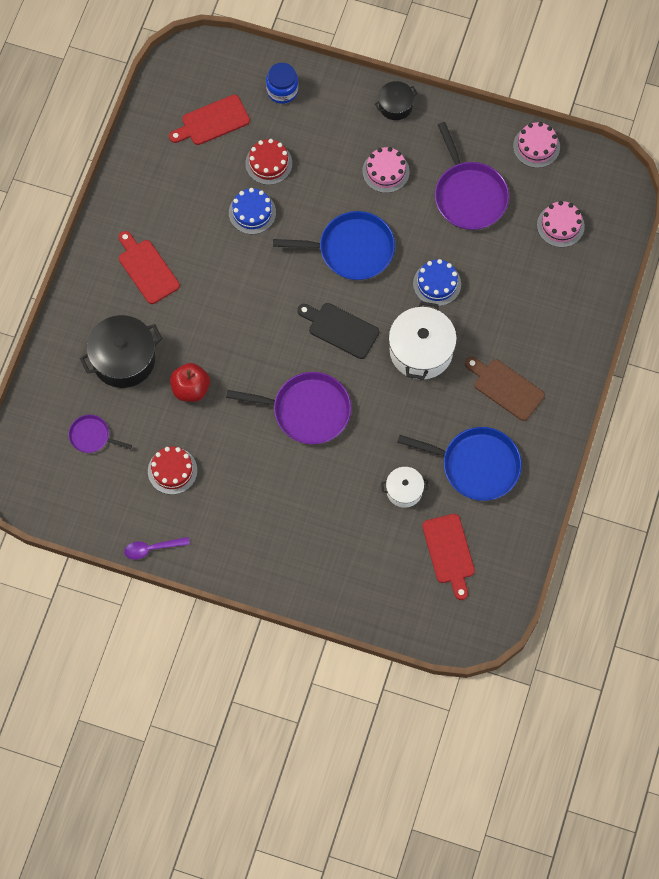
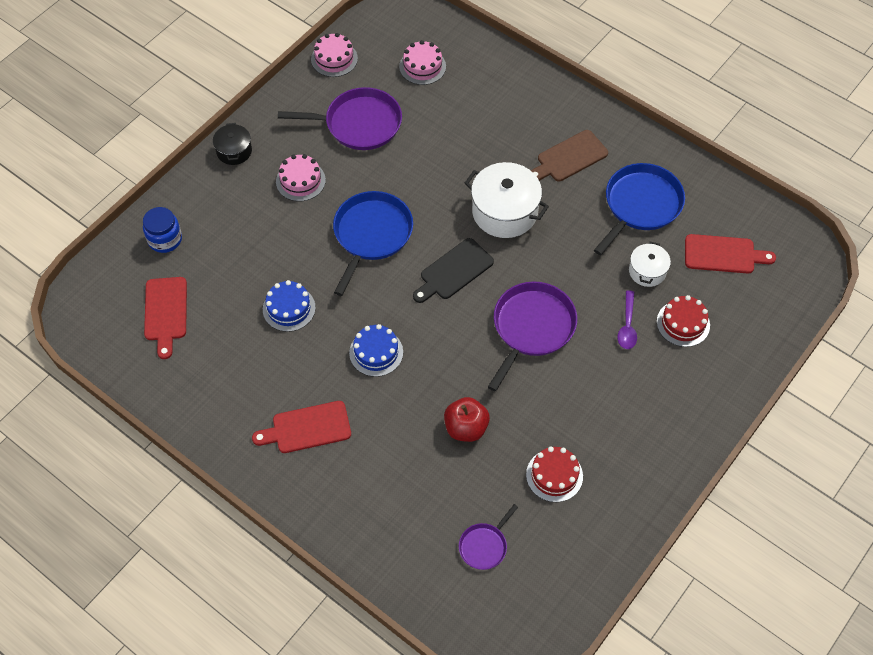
camera: 70 degrees left, 10 degrees down
(123, 359) = (404, 484): black pot -> none
(152, 548) = (639, 523): purple spoon -> purple spoon (627, 325)
(268, 163) = (240, 276): red cake -> red cake (683, 323)
(437, 284) = (439, 177): blue cake -> blue cake (376, 352)

